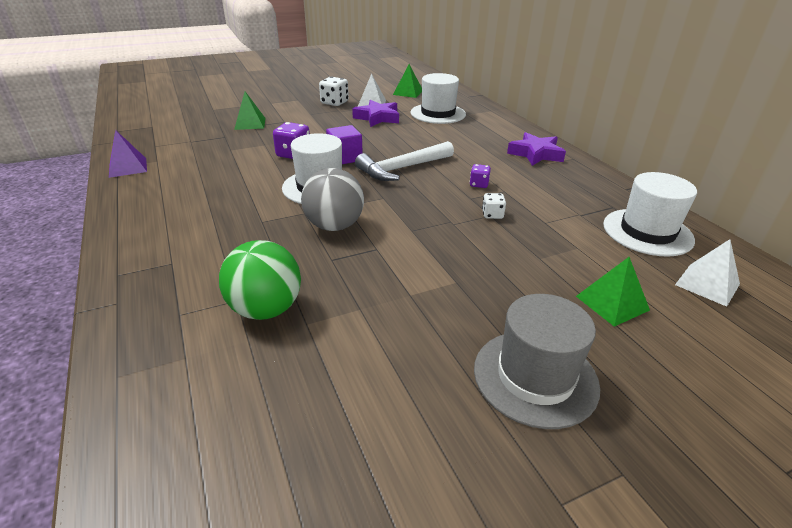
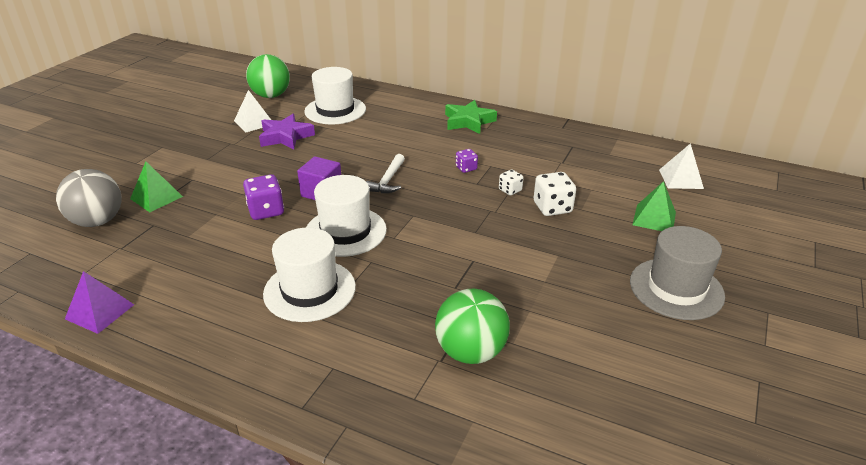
camera: 40 degrees left, 0 degrees up
(334, 103) = (212, 135): white dice -> white dice (552, 208)
(334, 226) = (414, 259): grey ball -> grey ball (98, 221)
(402, 168) = (388, 181): white hammer -> white hammer, size x0.62
(408, 92) = (271, 96): green pyramid -> green ball
(535, 154) = (468, 121): purple star -> green star
(647, 232) = (613, 157): white hat -> white hat (309, 290)

